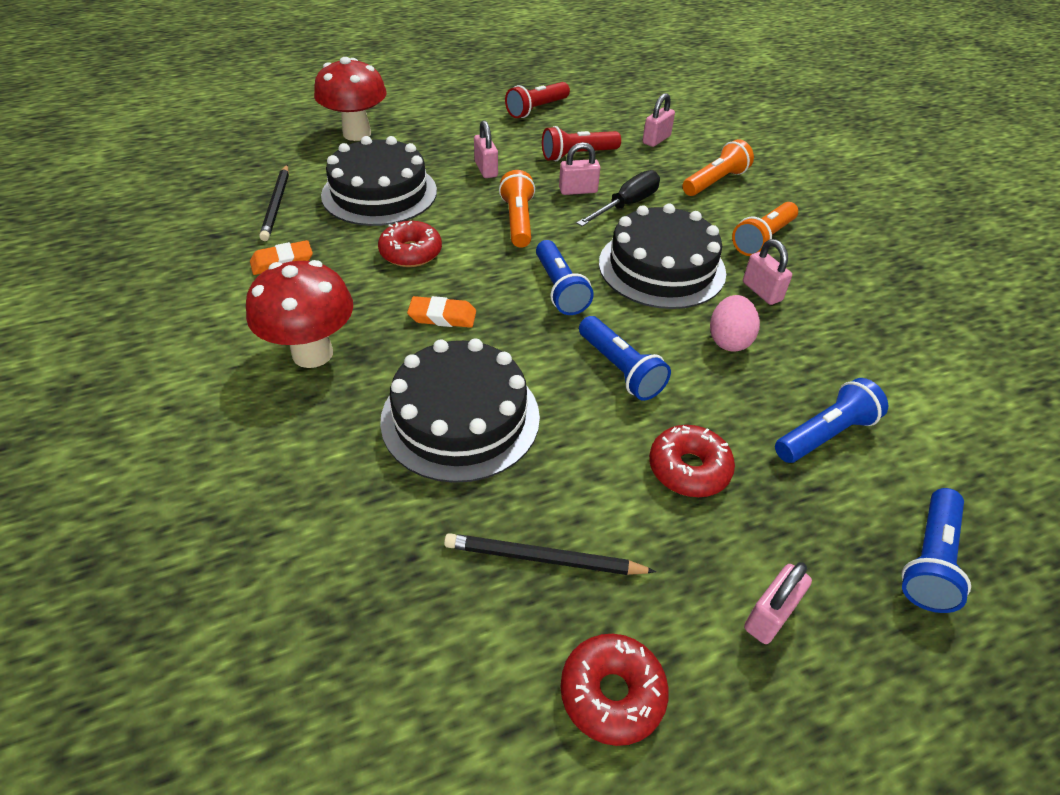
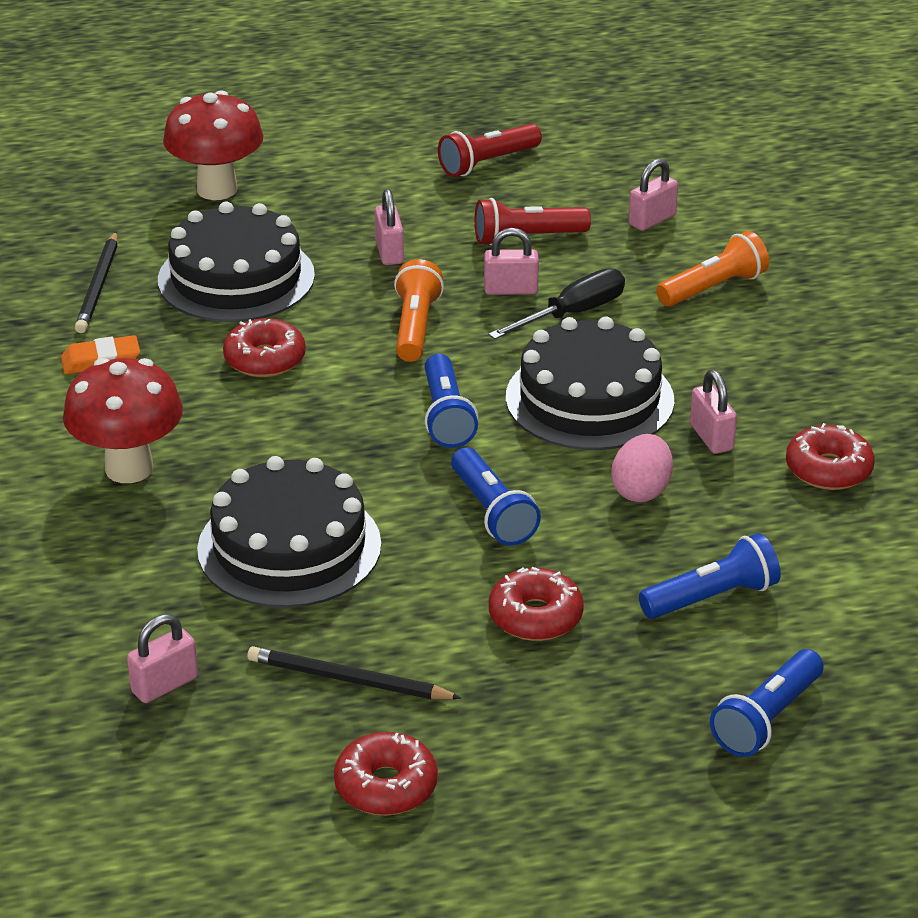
camera: 10 degrees right, 10 degrees down
(442, 316) = (290, 438): orange eraser -> none
(763, 239) = (745, 371): orange flashlight -> none
(770, 615) = (569, 746): pink padlock -> pink padlock (165, 685)
(858, 311) = (828, 469): none -> red donut

